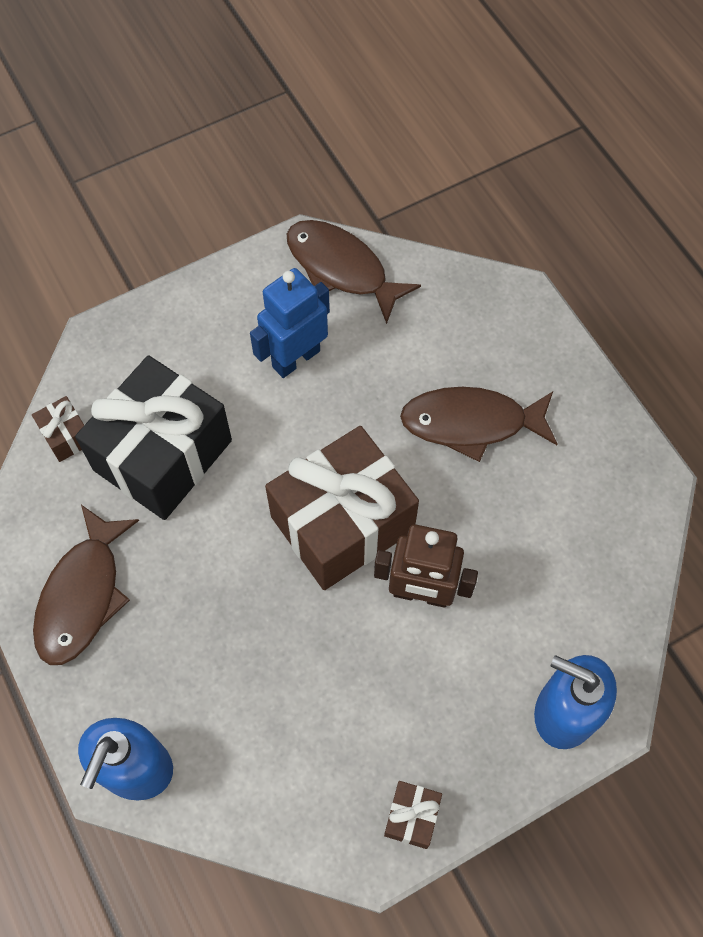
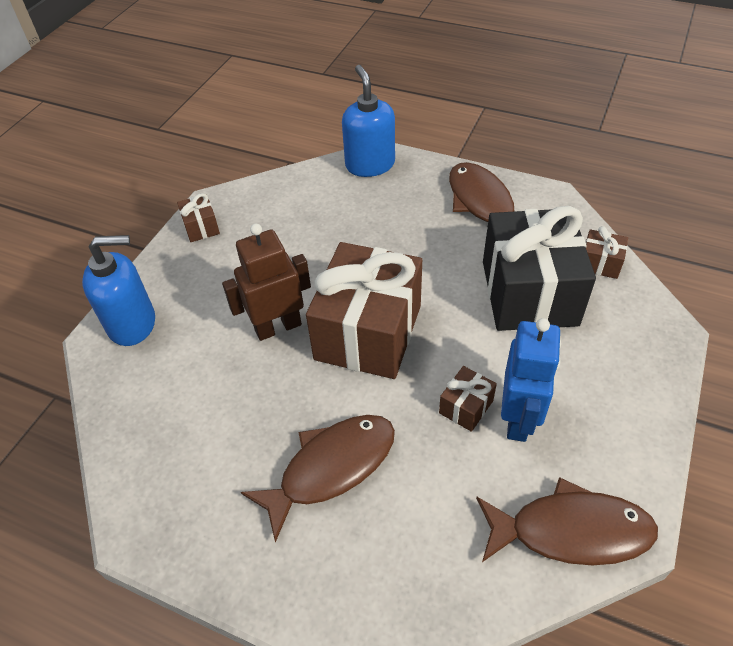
camera: 145 degrees right, 15 degrees down
(325, 395) = (466, 407): none -> brown gift

